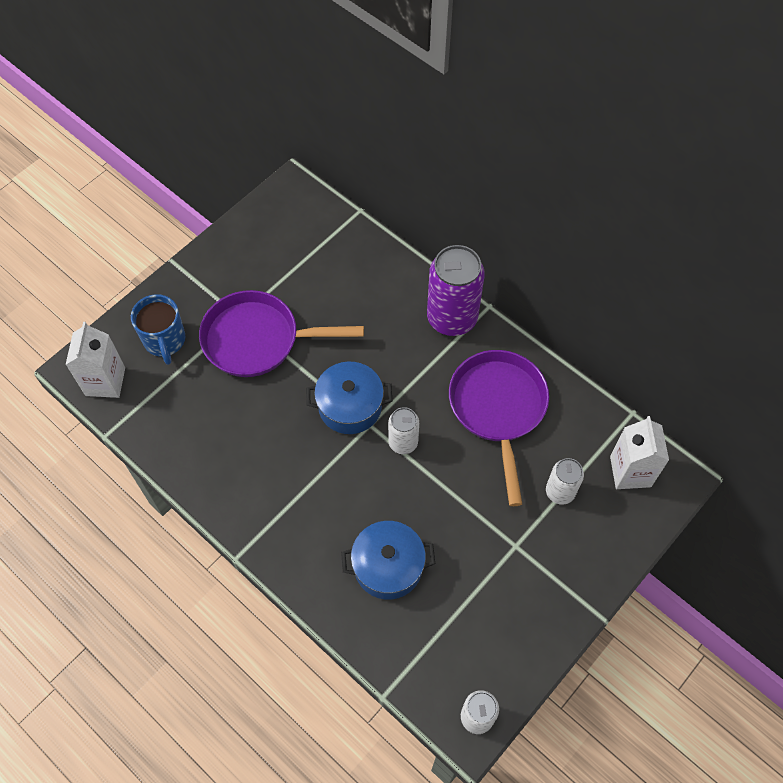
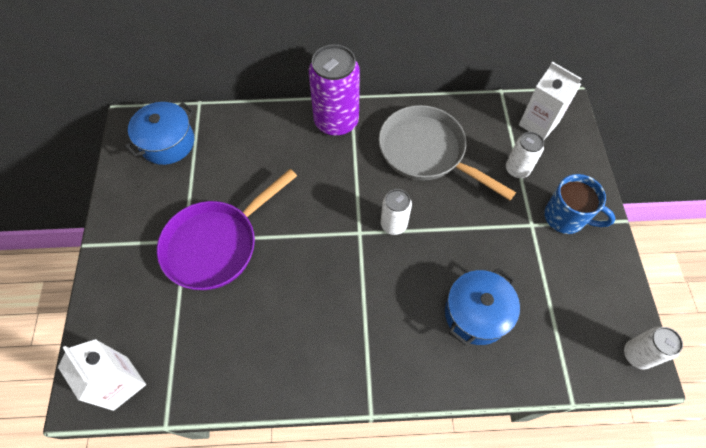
camera: 45 degrees left, 0 degrees up
(165, 341) = (141, 308): blue mug -> blue mug (565, 217)
(350, 406) = (333, 232): blue pot -> blue pot (167, 143)
(498, 408) = (426, 152): purple pan -> grey pan

